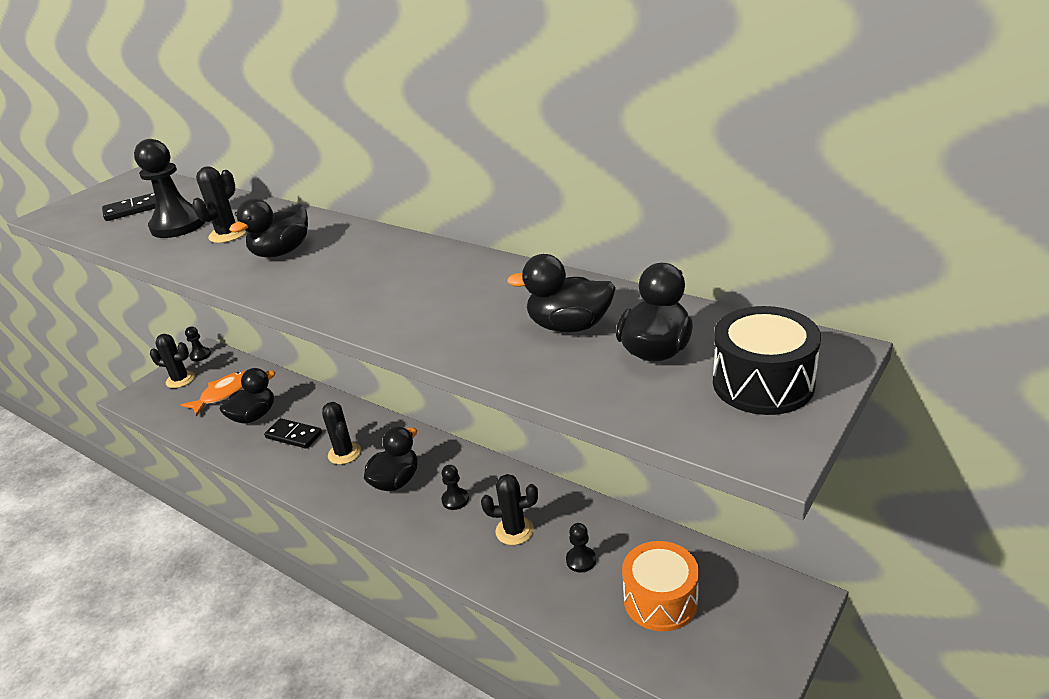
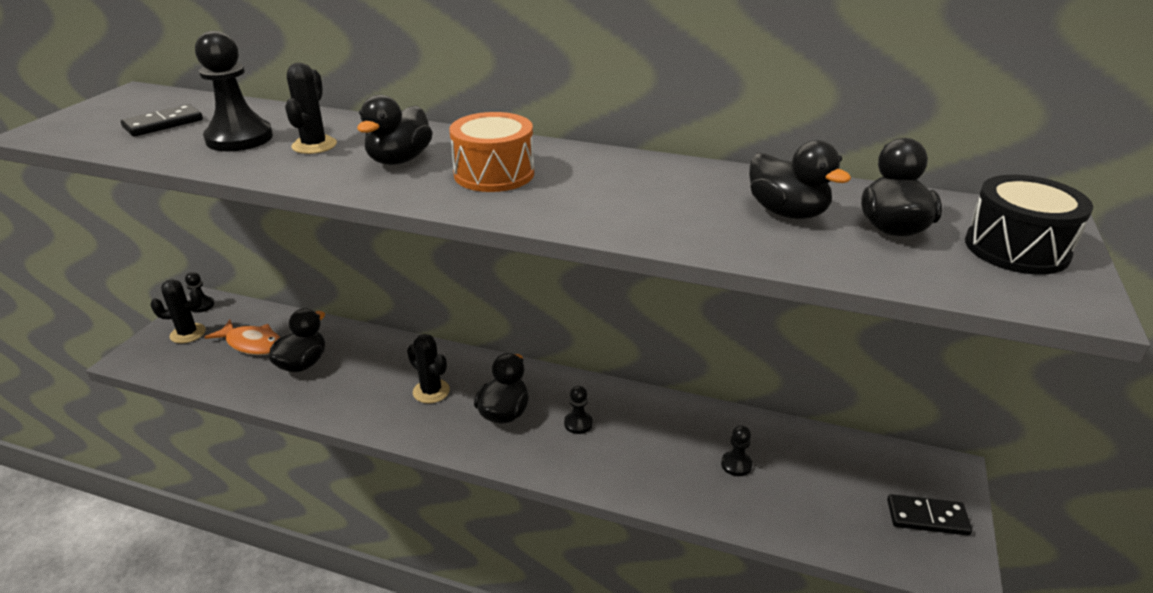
camera: 20 degrees left, 0 degrees up
(224, 394) = (252, 344): orange fish -> orange fish turned 90 degrees clockwise
(294, 435) = (362, 379): black domino -> black domino (927, 517)
(514, 531) = (655, 446): black cactus -> none
(569, 326) = (787, 212): black duck -> black duck turned 120 degrees counterclockwise
(660, 600) = (830, 490): orange drum -> orange drum (494, 174)

